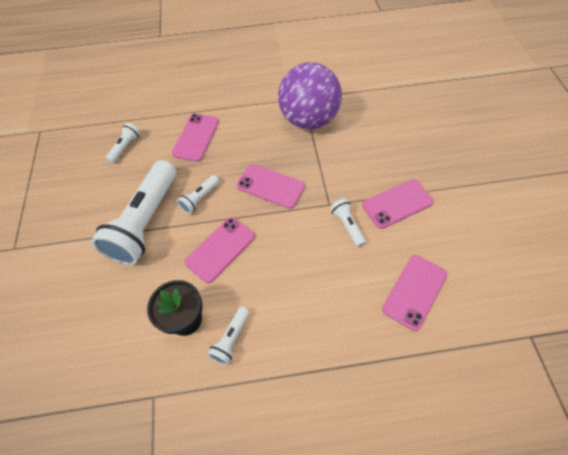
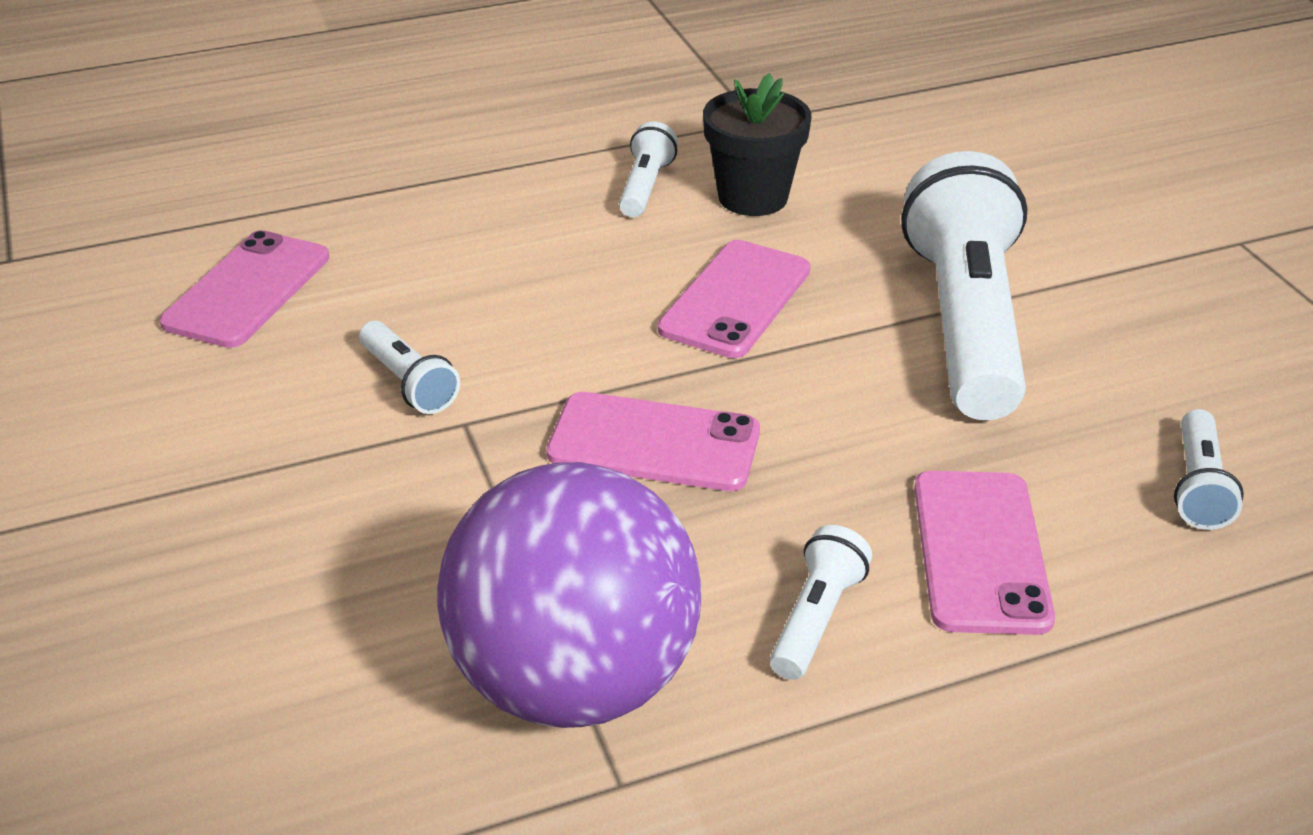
camera: 165 degrees right, 20 degrees down
(200, 198) = (852, 387): white flashlight -> white flashlight (816, 618)
(397, 204) = (255, 449): pink phone -> none

